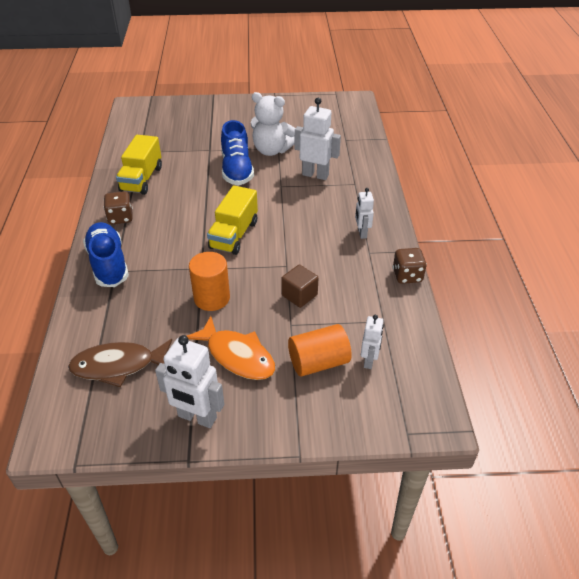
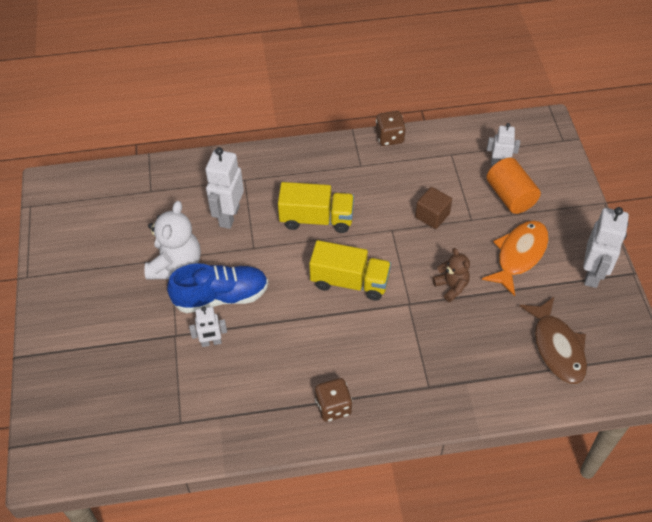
camera: 95 degrees left, 10 degrees up
(108, 264) = (419, 397): blue shoe -> none
(141, 179) = (248, 403): yellow truck -> yellow truck (316, 219)
(212, 298) = (451, 286): orange cylinder -> brown teddy bear
(362, 233) = (331, 171): white robot -> white robot (211, 342)

